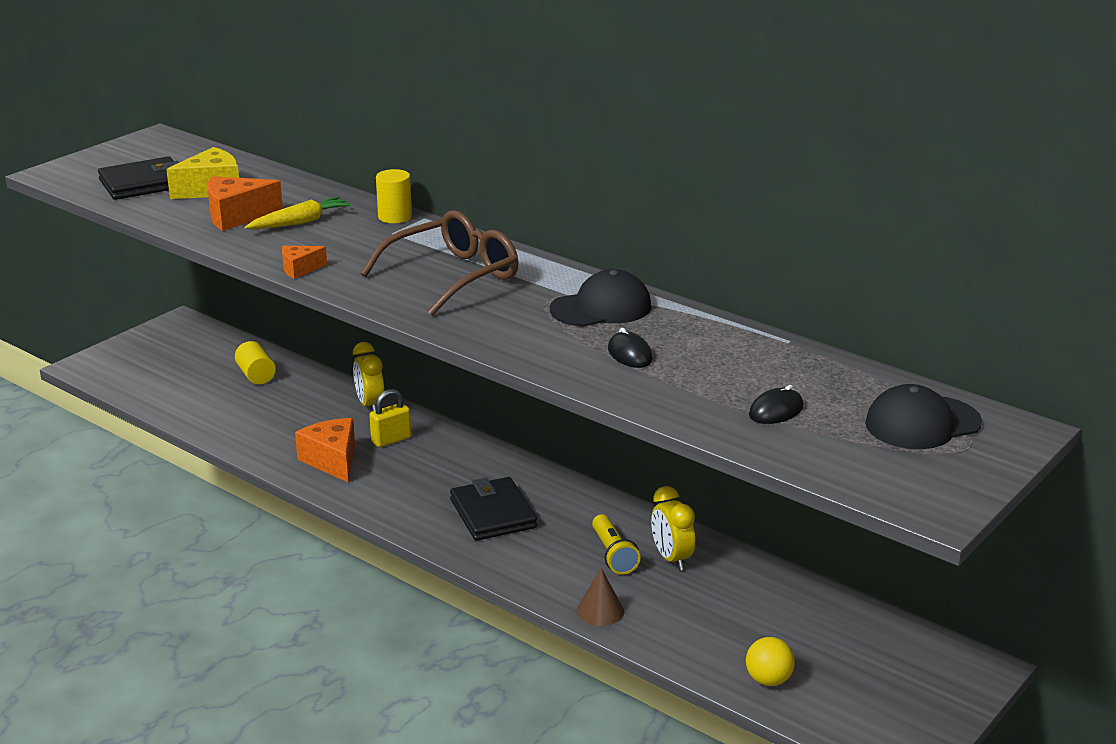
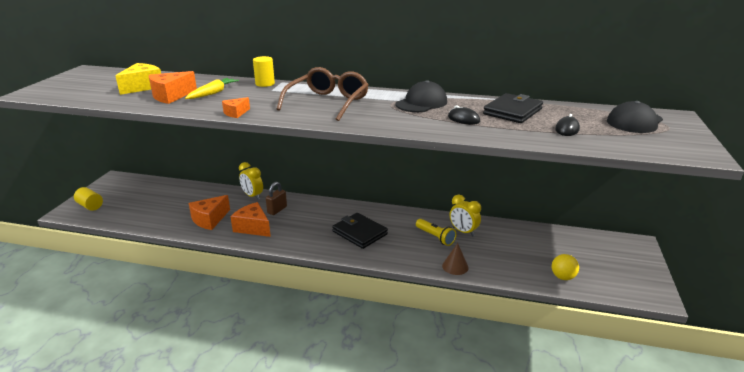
camera: 25 degrees left, 0 degrees up
(143, 183) = (95, 90): black wallet -> black wallet (512, 111)
(256, 375) = (178, 195): yellow cylinder -> yellow cylinder (90, 206)
(277, 430) = (209, 219): none -> orange cheese
(391, 440) = (277, 210): yellow padlock -> brown padlock

